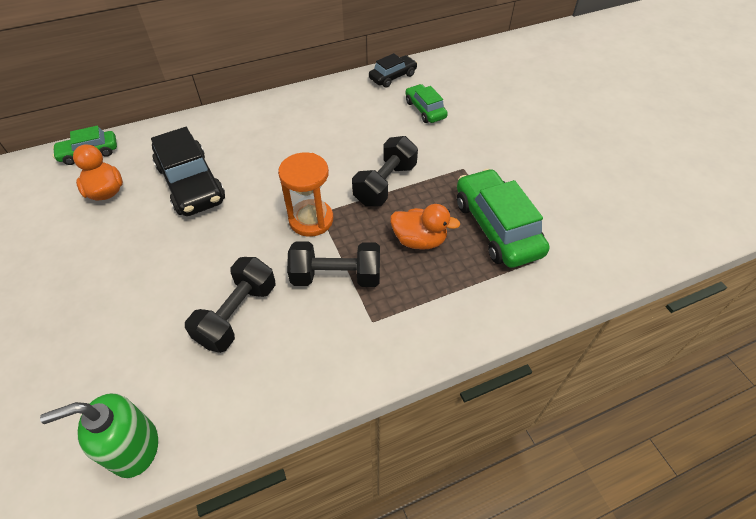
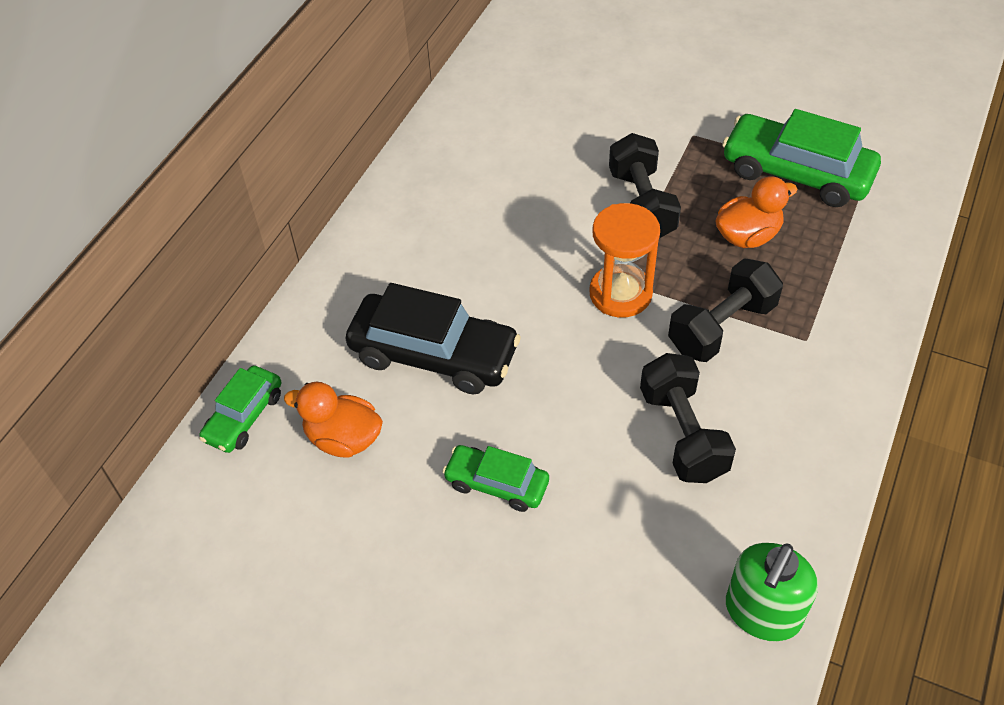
camera: 40 degrees left, 0 degrees up
(393, 77) = (482, 78): black car -> none
(425, 110) = (571, 95): green car -> green car (497, 484)

